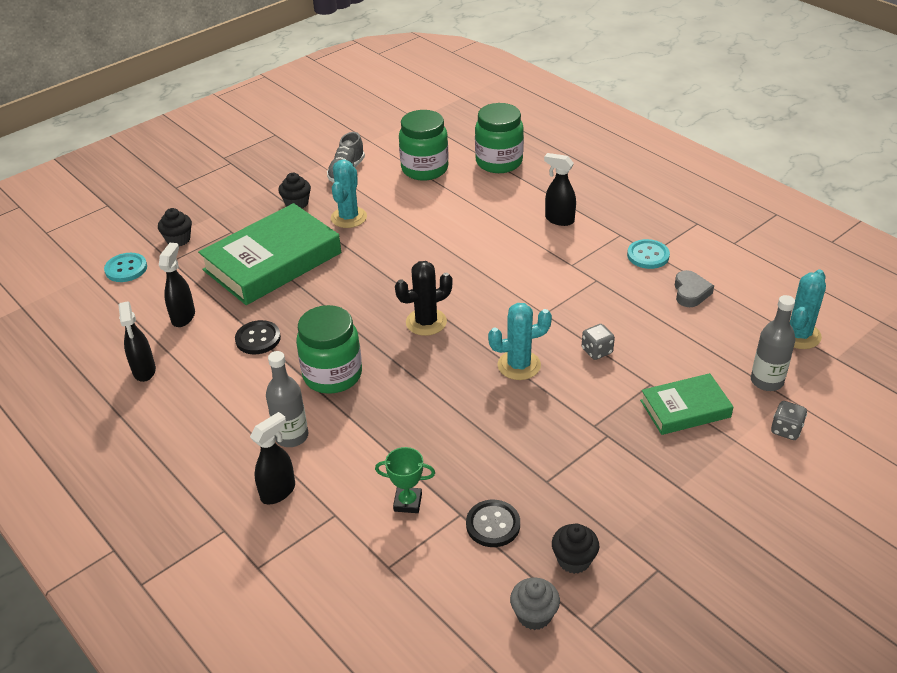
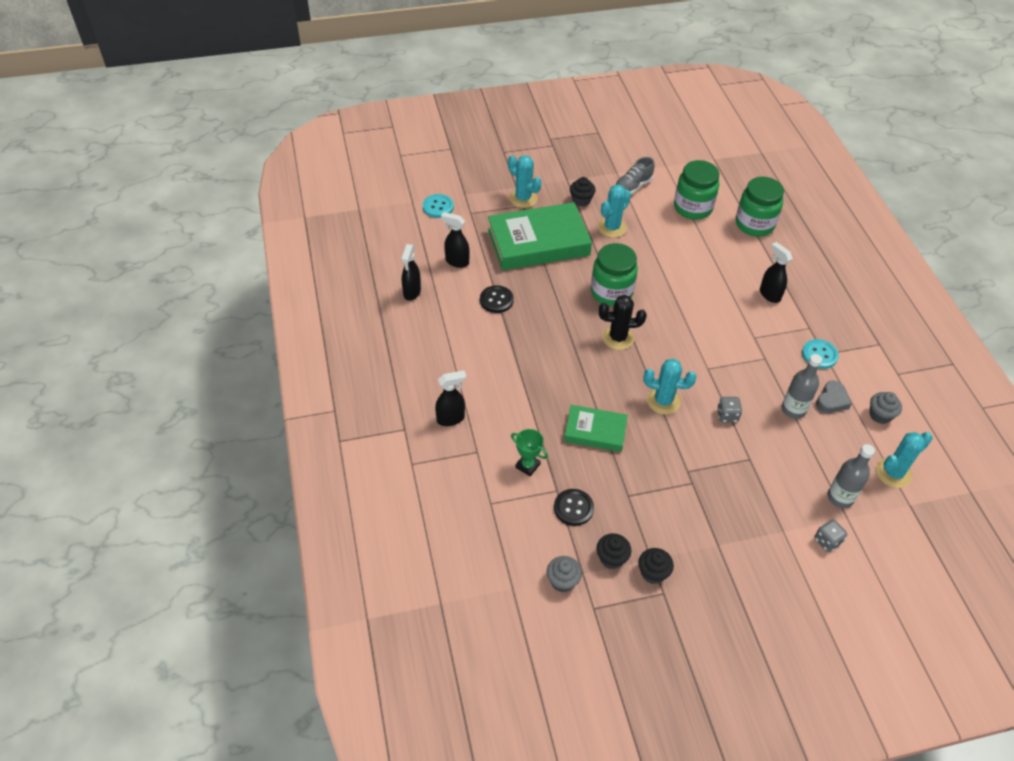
camera: 25 degrees right, 10 degrees up
(178, 239) = (484, 197): black cupcake -> black cupcake (653, 573)
(183, 317) = (456, 261): black spray bottle -> black spray bottle turned 105 degrees counterclockwise
(227, 225) = (523, 198): none -> turquoise cactus
(291, 436) = (480, 383): grey bottle -> grey bottle (793, 409)
(332, 375) = (530, 350): green jar -> green jar (611, 292)
(685, 409) = (762, 489): green book -> green book (595, 431)
(746, 287) = (880, 415): none -> grey cupcake

